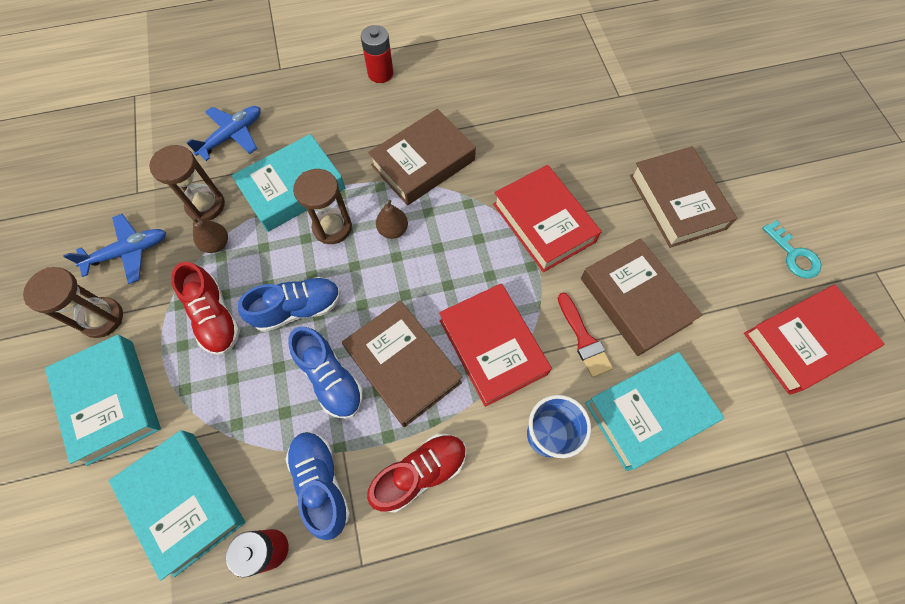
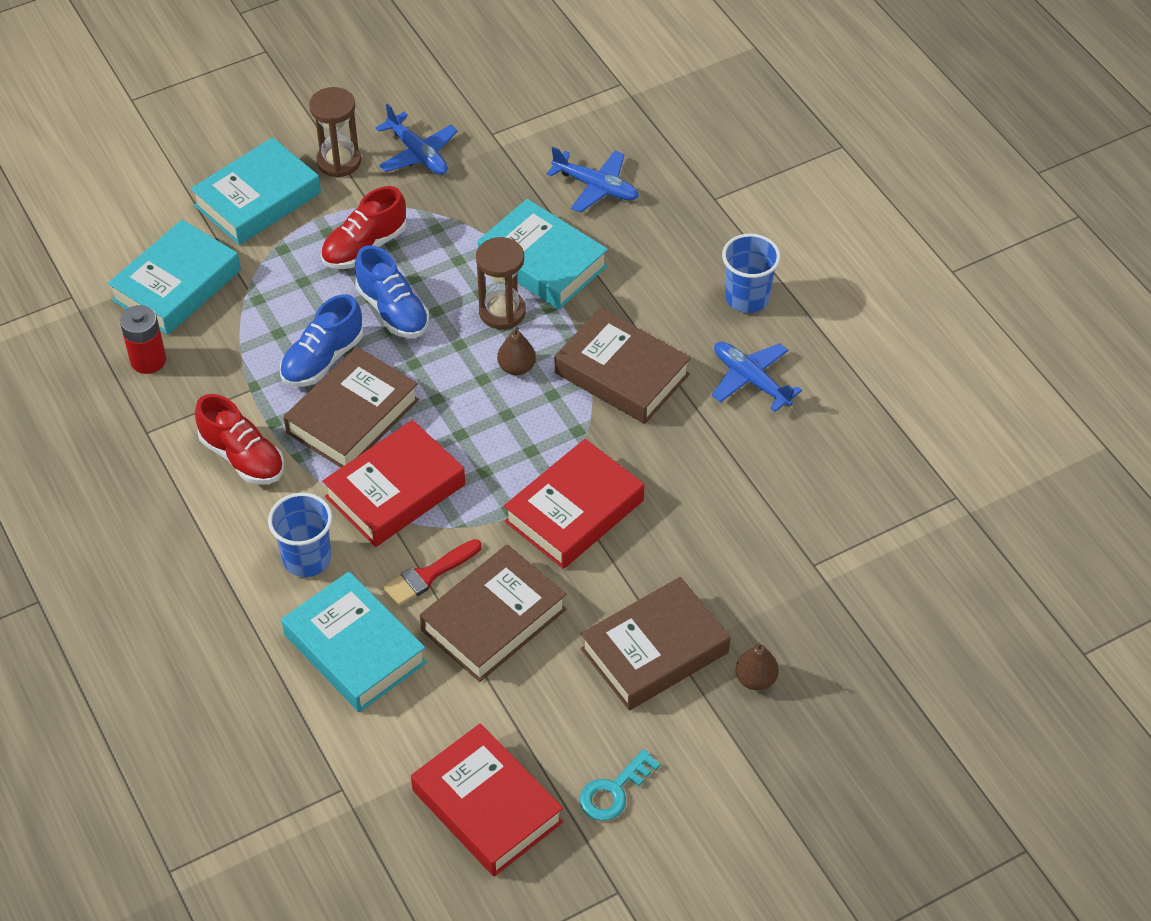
camera: 75 degrees right, 15 degrees down
(205, 205) = (495, 195): brown hourglass -> none
(216, 244) = (449, 220): brown pear -> brown pear (755, 679)
(321, 483) = (215, 381): blue shoe -> none
(380, 73) = (747, 298): red battery -> blue cup
(454, 89) = (751, 380): none -> blue plane

